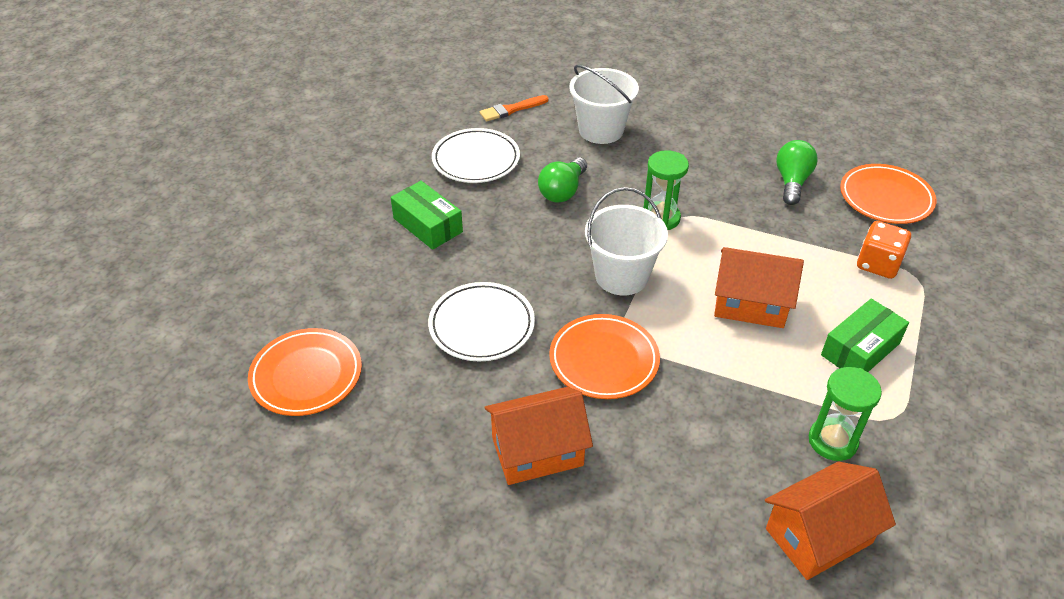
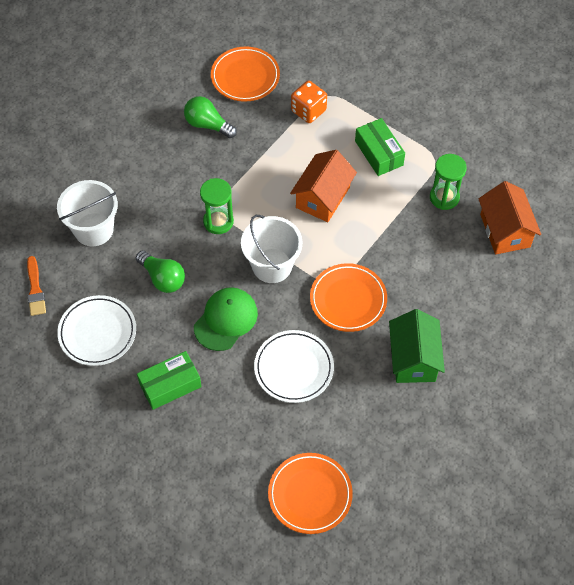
camera: 75 degrees left, 15 degrees up
(528, 251) = (226, 320): none -> green cap
(537, 451) = (413, 359): orange house -> green house

